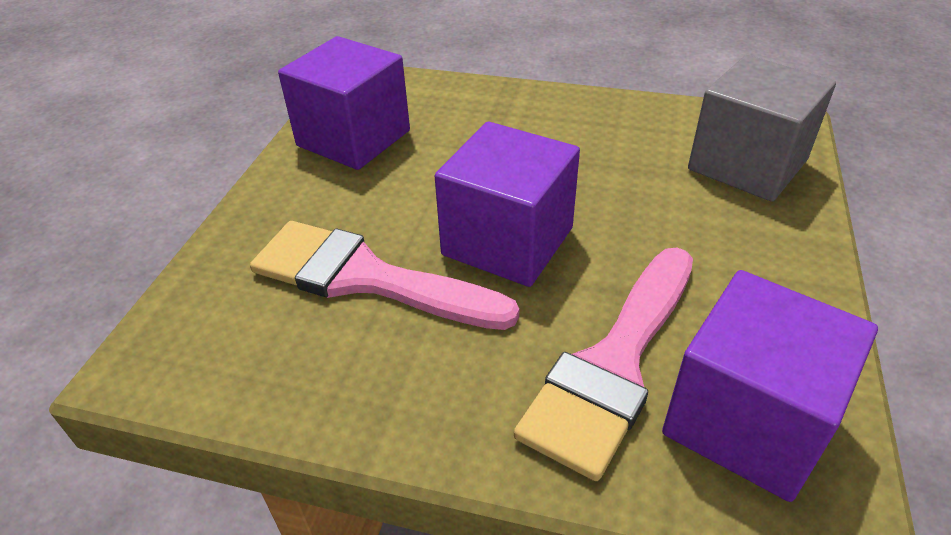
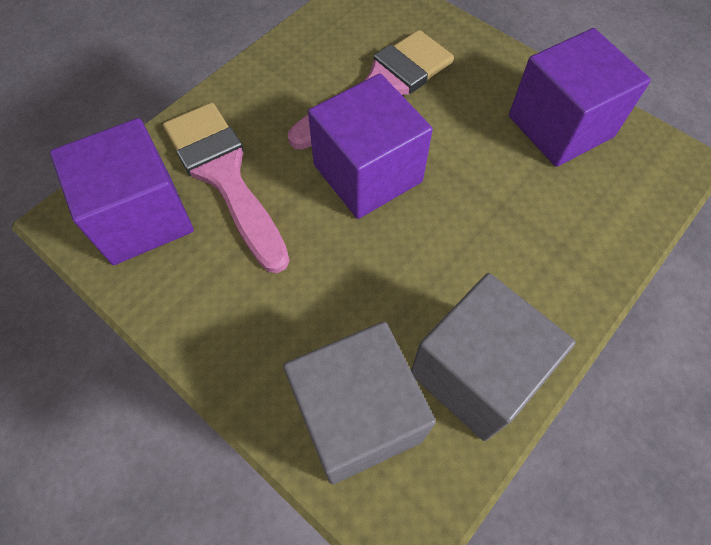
camera: 115 degrees right, 20 degrees up
(648, 123) = (476, 373): none -> grey cube

